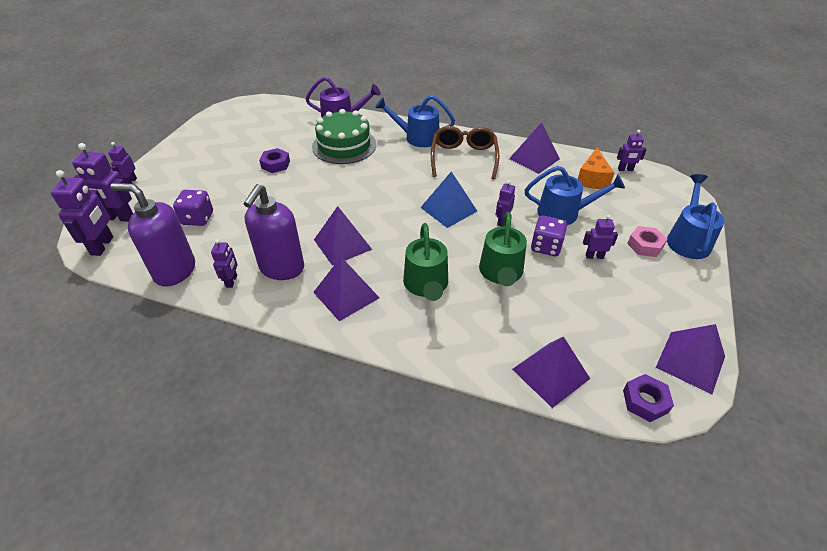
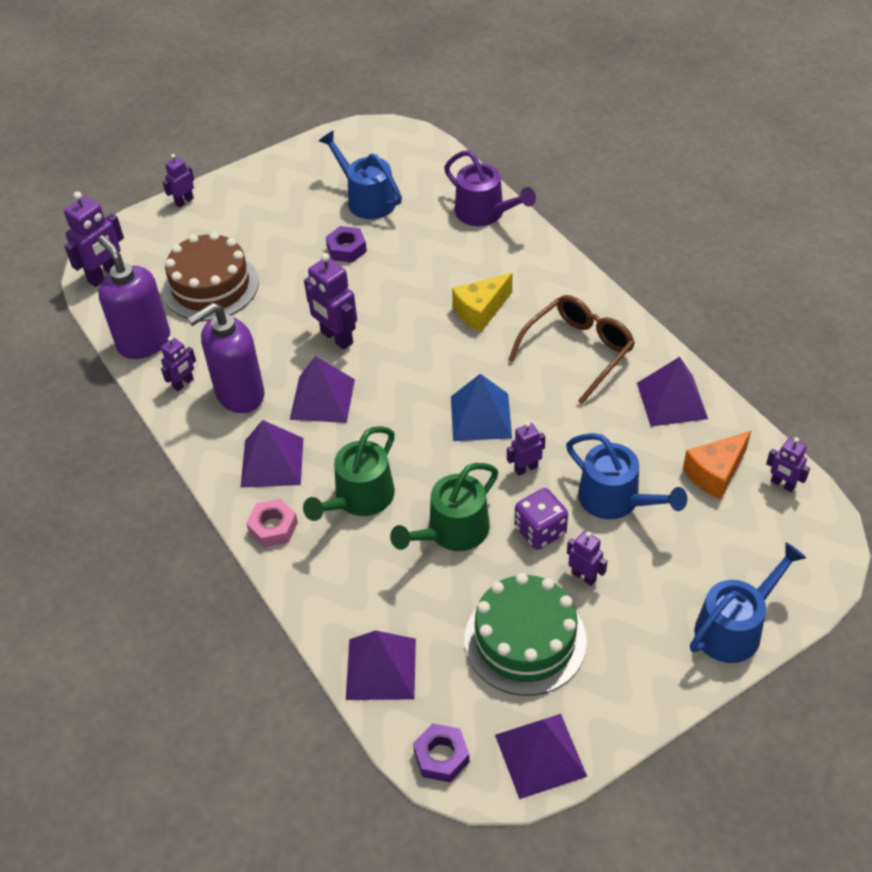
camera: 40 degrees right, 5 degrees up
(119, 218) = (142, 246): purple robot -> purple robot (336, 338)
(197, 218) = (211, 286): purple dice -> brown cake
(344, 145) = (448, 258): green cake -> green cake (525, 640)
(390, 162) = (480, 311): none -> yellow cheese
(417, 137) = (552, 289): blue watering can -> blue watering can (367, 199)
(645, 245) = (666, 601): pink nut -> pink nut (273, 527)

